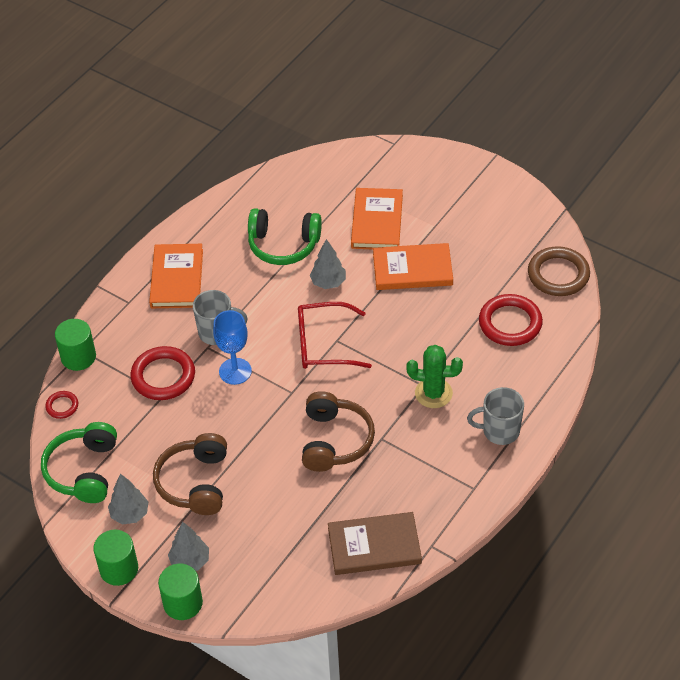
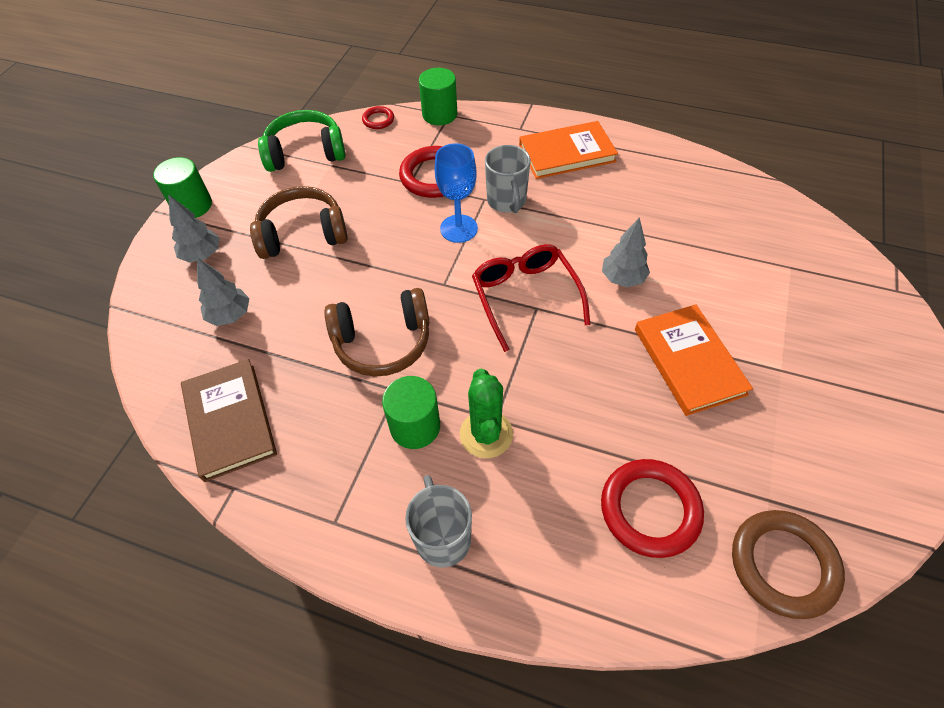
camera: 75 degrees right, 5 degrees up
(130, 514) = (258, 196): grey tree -> grey tree (230, 315)
(183, 603) = (151, 262): green cylinder -> green cylinder (415, 426)
(283, 245) = (659, 224): green headphones -> none
(377, 222) = (749, 304): orange book -> none

